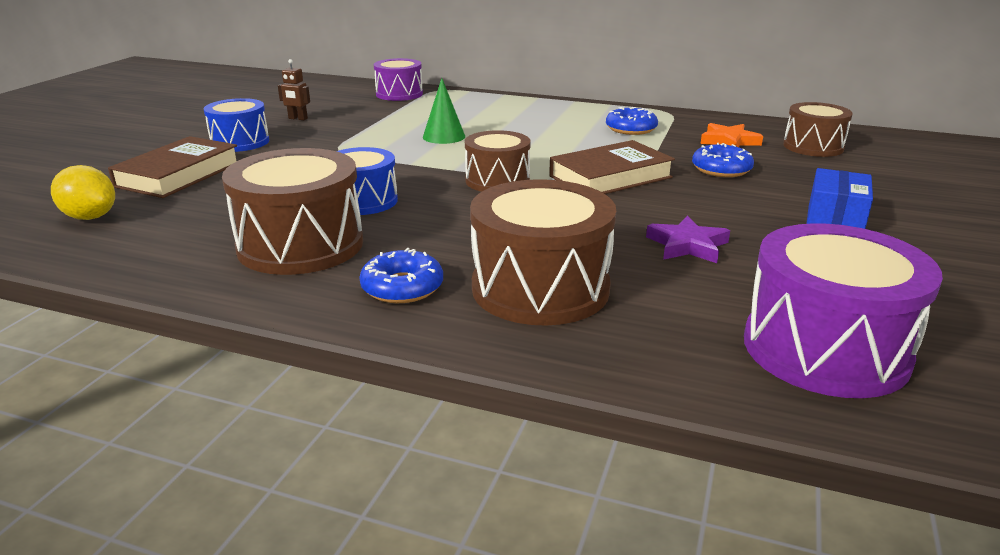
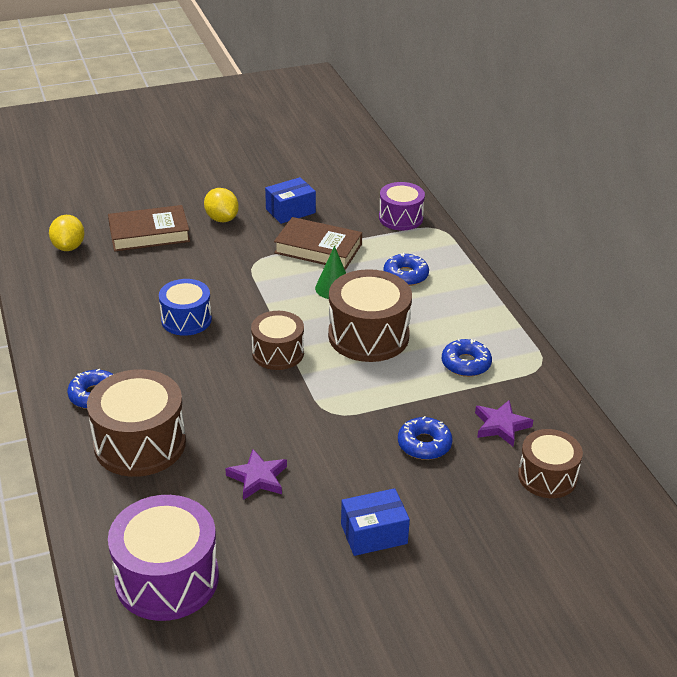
camera: 50 degrees right, 10 degrees up
(240, 142) = (222, 219): blue drum -> yellow lemon
(297, 118) = (290, 211): brown robot -> blue box
(300, 245) = (107, 334): brown drum -> brown drum (368, 336)
(478, 113) = (405, 275): none -> blue donut
(610, 177) = (343, 398): brown book -> brown book (318, 248)
(729, 141) = (501, 426): orange star -> purple star

